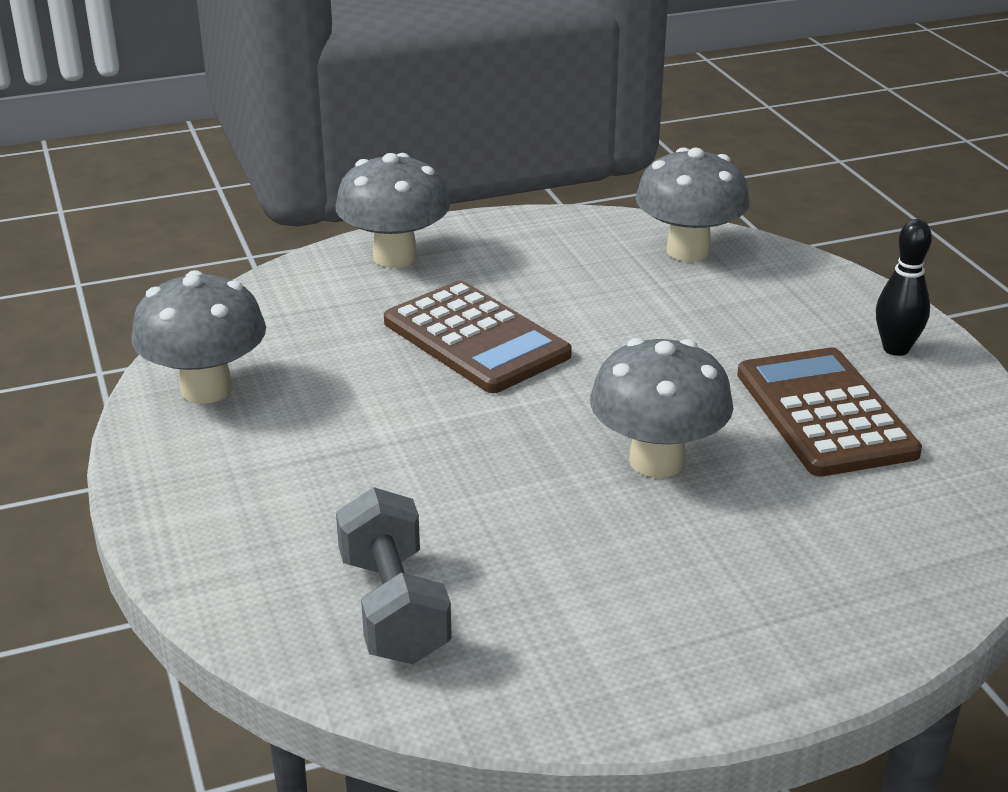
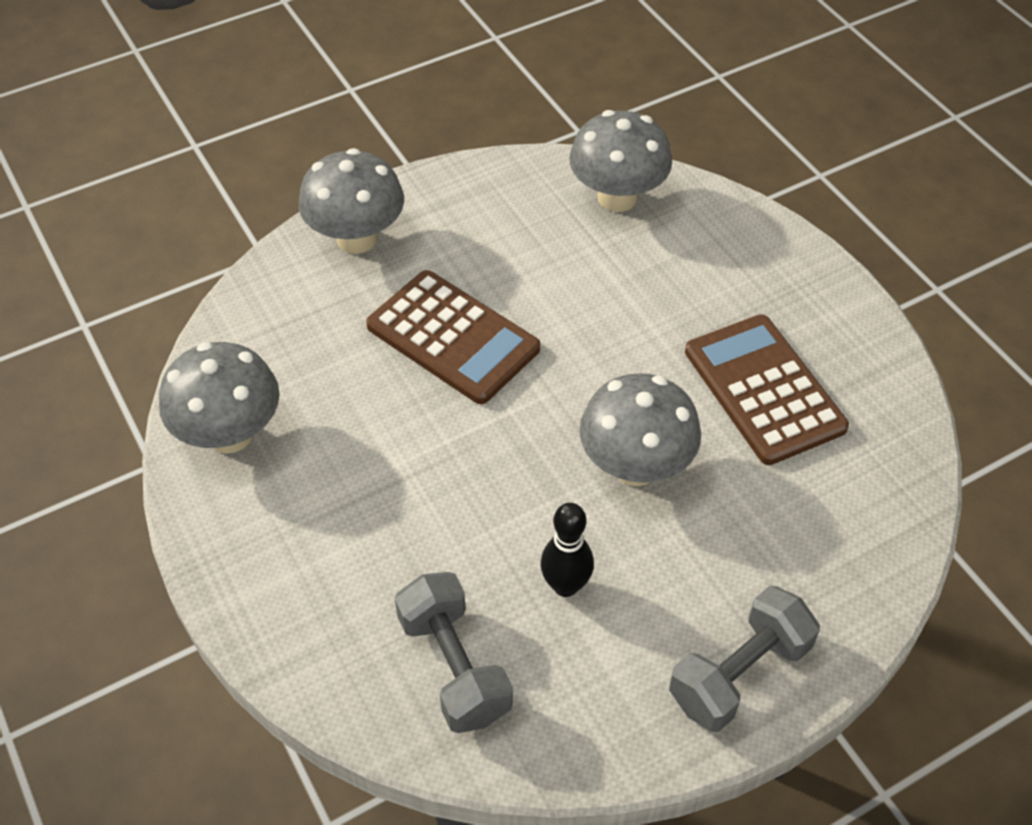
camera: 10 degrees left, 20 degrees up
(743, 657) = (739, 674): none -> grey dumbbell
(896, 349) = (811, 302): black bowling pin -> black bowling pin (565, 585)

